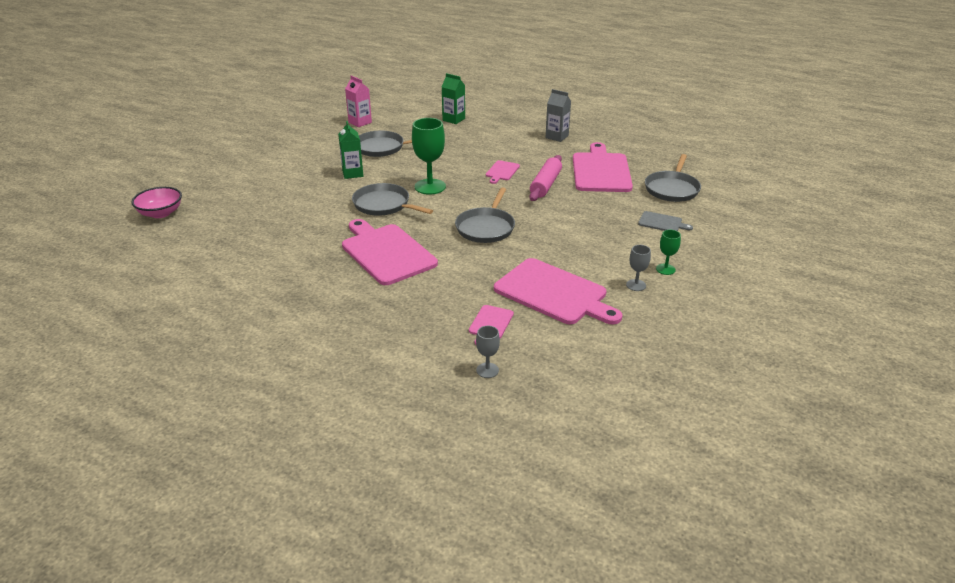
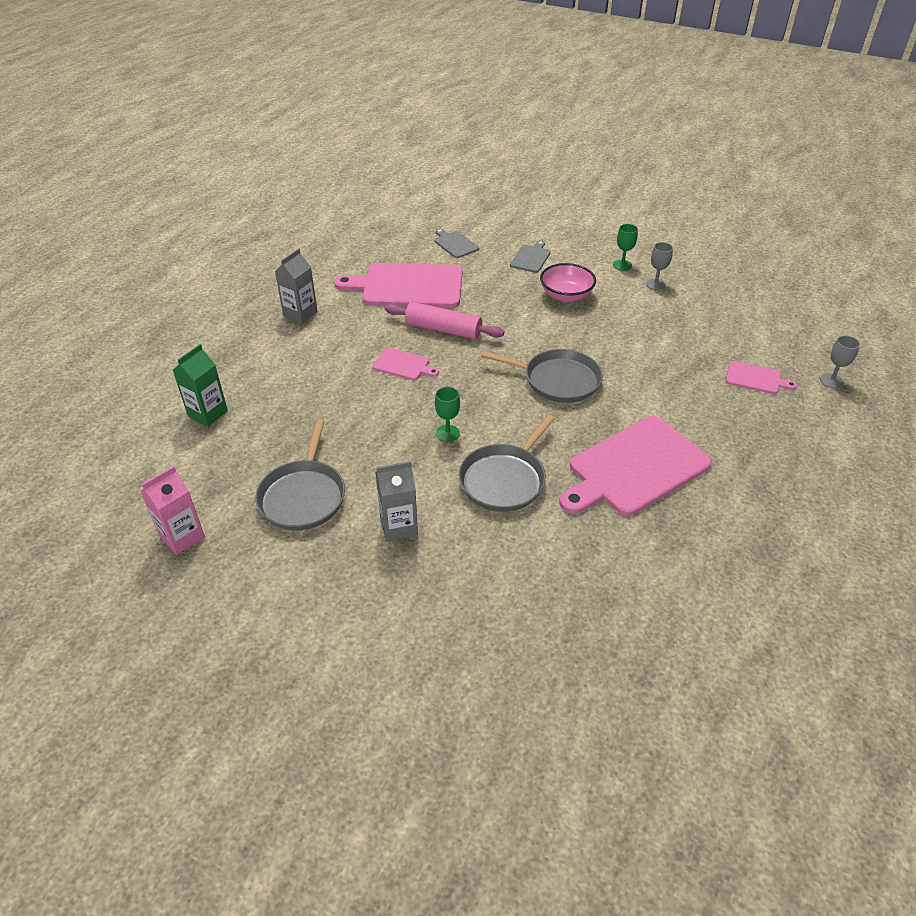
camera: 90 degrees left, 10 degrees up
(160, 213) = (559, 818): pink bowl -> pink bowl (566, 296)
(352, 173) = (399, 526): green carton -> grey carton
(430, 187) = (447, 433): green goblet -> green goblet, size x0.52
(554, 293) = (685, 334): pink cutting board -> none
(672, 189) = (455, 244): grey pan -> grey cutting board

